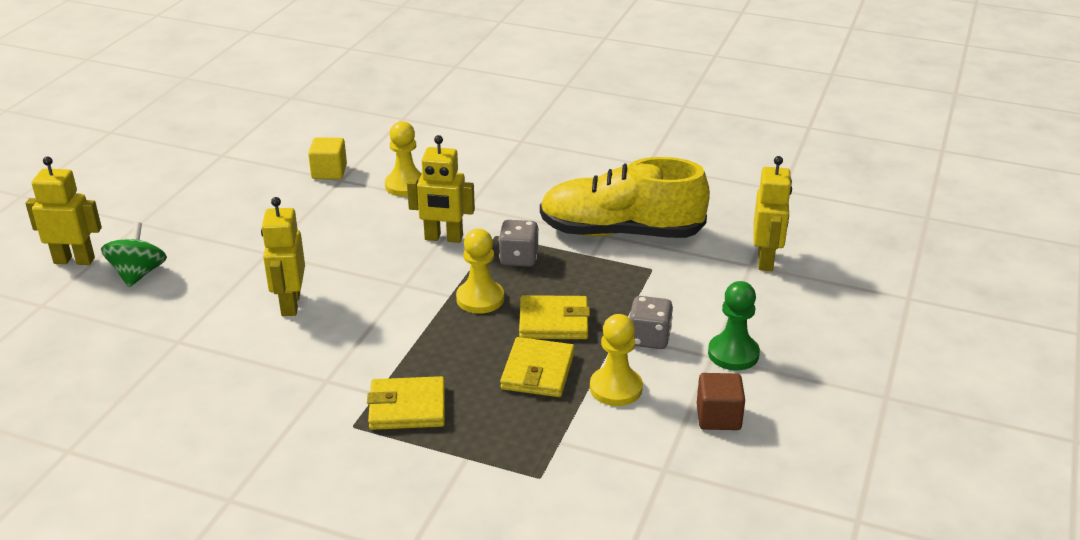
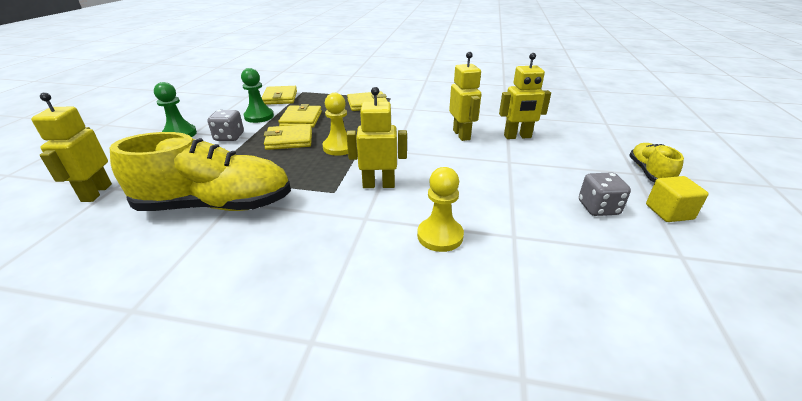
camera: 170 degrees right, 0 degrees up
(74, 260) = (633, 145): yellow robot -> yellow robot (517, 137)
(123, 221) = (649, 173): none -> yellow shoe
(138, 274) = (578, 141): green spinning top -> none
(329, 172) = (535, 245): yellow cube -> yellow cube (669, 212)
(519, 258) = (313, 175): grey dice -> grey dice (598, 208)
(587, 454) = (280, 98): none -> yellow wallet
(616, 388) = (259, 116): yellow pawn -> green pawn
(718, 417) = (209, 111): brown cube -> none

